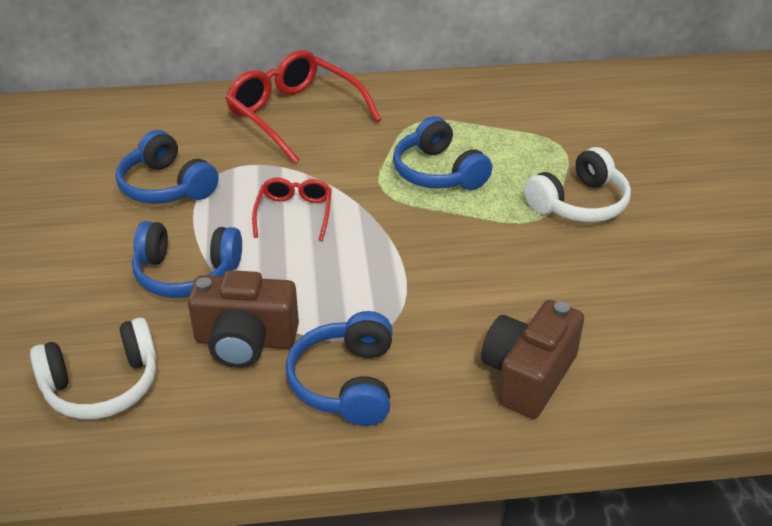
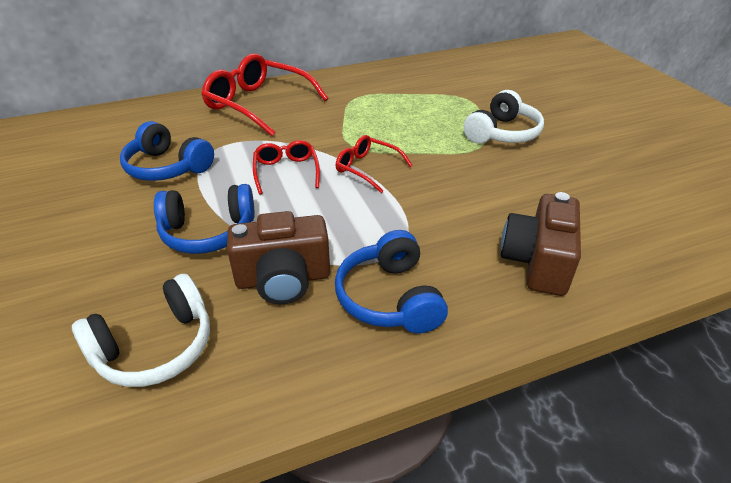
camera: 15 degrees left, 0 degrees up
(389, 225) = (368, 169): none -> red glasses
(438, 172) = (388, 127): blue headphones -> none

